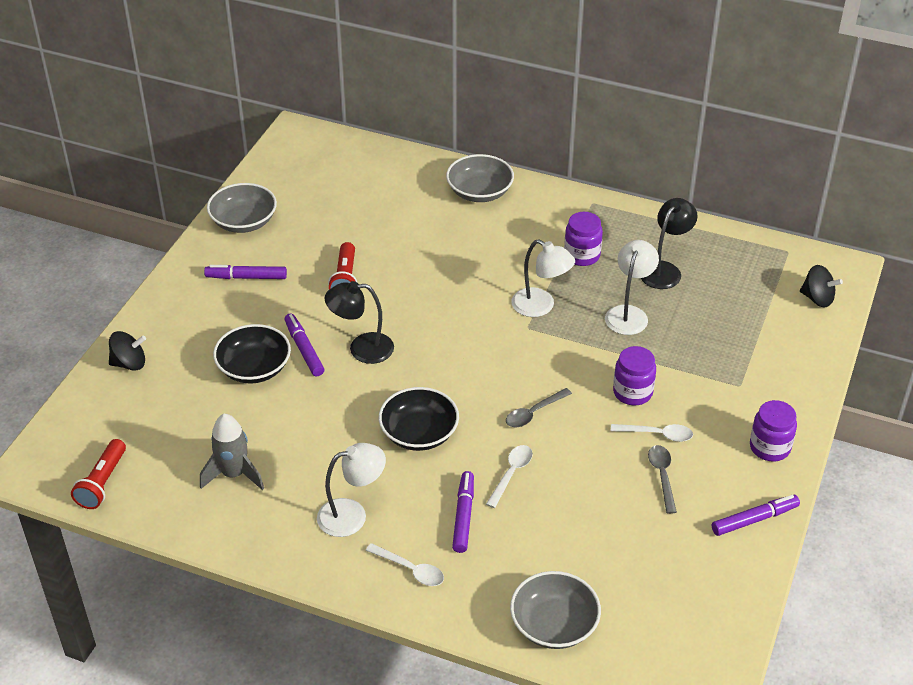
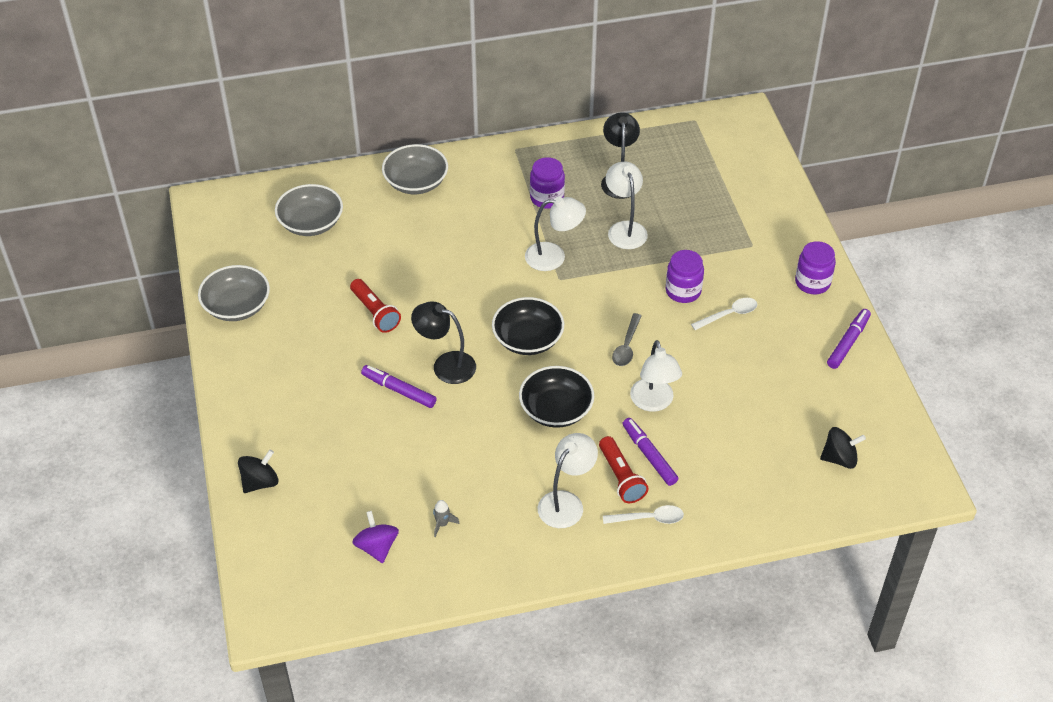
camera: 35 degrees left, 5 degrees up
(102, 483) = (339, 594): red flashlight -> red flashlight (621, 477)
(165, 463) = (377, 547): none -> purple spinning top
(234, 474) = (442, 524): grey rocket -> grey rocket, size x0.48
(246, 277) = (288, 354): purple marker -> none
(254, 368) = (372, 428): black bowl -> black bowl (528, 339)
(361, 348) = (445, 365): black lamp -> black lamp turned 60 degrees clockwise
(511, 473) = (653, 402): white spoon -> white lamp
(554, 624) = (784, 498): grey bowl -> grey bowl (311, 223)
(662, 476) = (760, 344): grey spoon -> none
(817, 298) = (747, 148): black spinning top -> black spinning top (839, 458)

